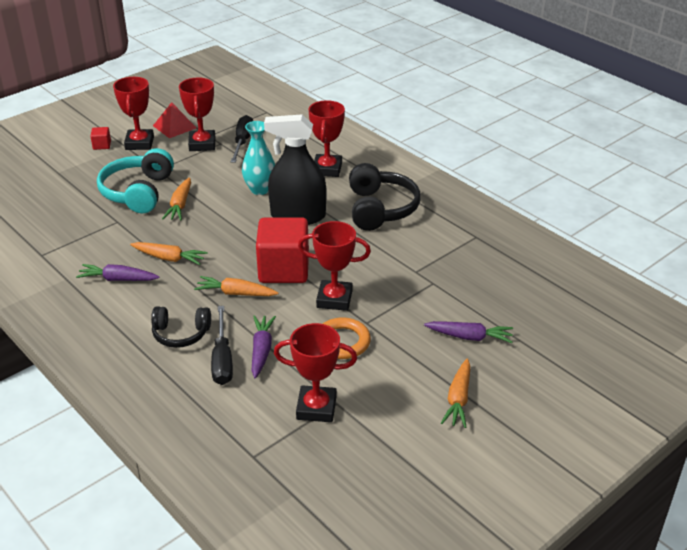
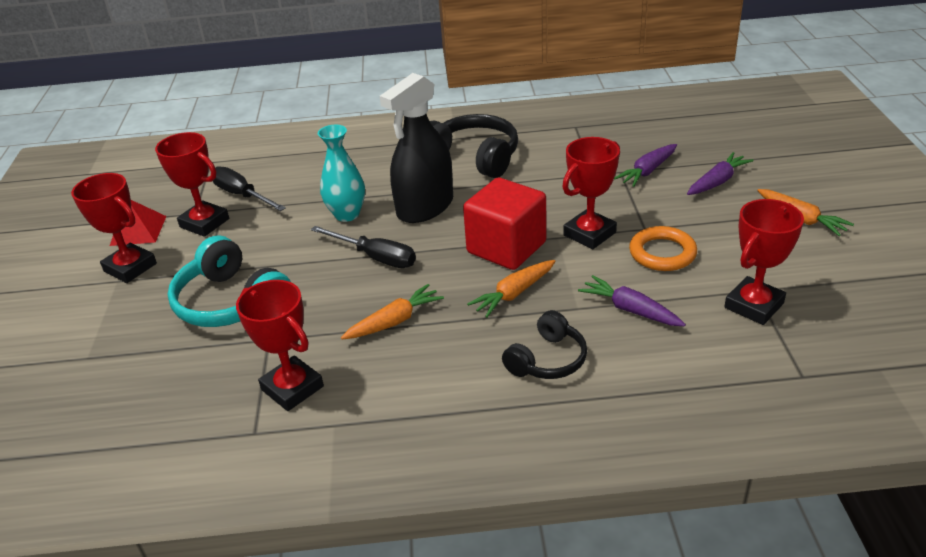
camera: 50 degrees left, 0 degrees up
(102, 145) = (87, 299): red cube -> none
(118, 279) = (389, 377): purple carrot -> purple carrot (647, 171)
(180, 205) = (301, 278): orange carrot -> none
(222, 359) = (622, 343): black screwdriver -> black screwdriver (375, 257)
(327, 169) = (368, 163): red trophy -> red trophy (292, 388)

